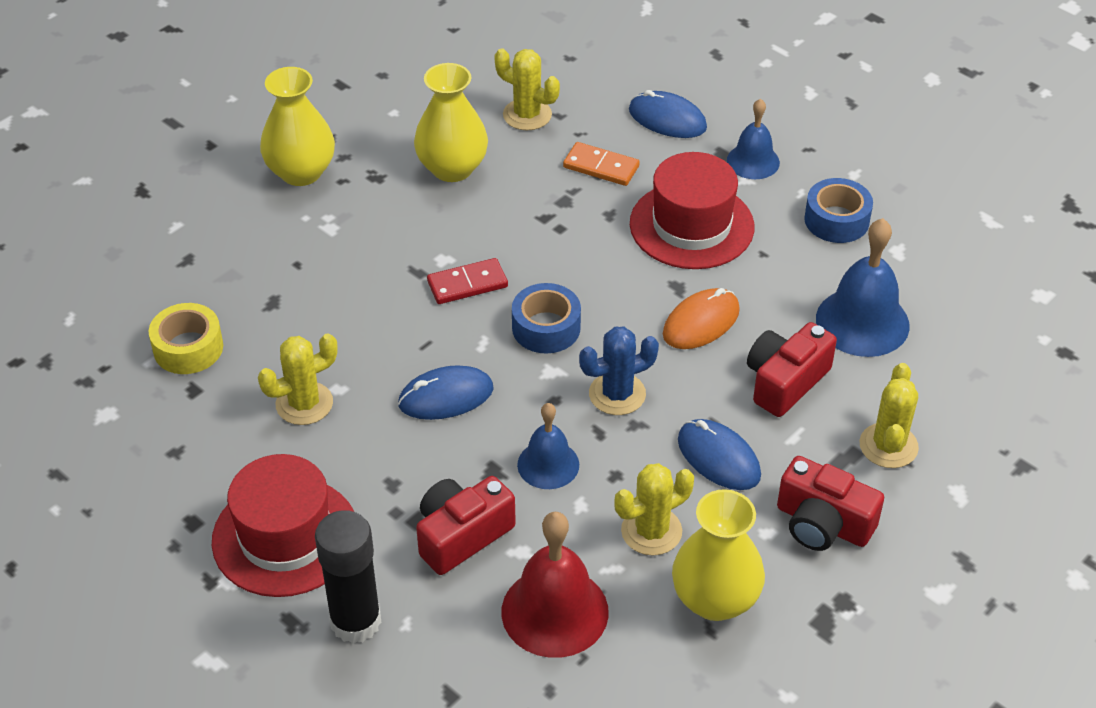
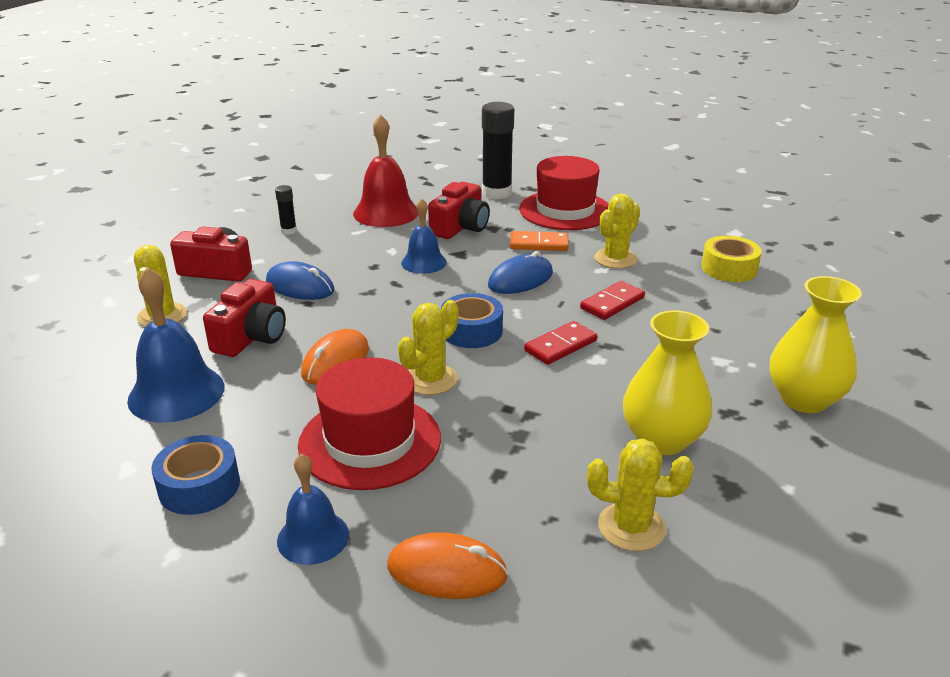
camera: 160 degrees right, 15 degrees down
(370, 328) = (612, 303): none -> red domino
(601, 167) = (500, 482): orange domino -> orange domino (539, 244)
(617, 394) = (391, 304): blue cactus -> none
(651, 531) = (338, 248): yellow cactus -> yellow cactus (430, 379)
(667, 119) = (447, 571): blue mouse -> orange mouse
(715, 599) = (288, 231): yellow vase -> black glue stick

